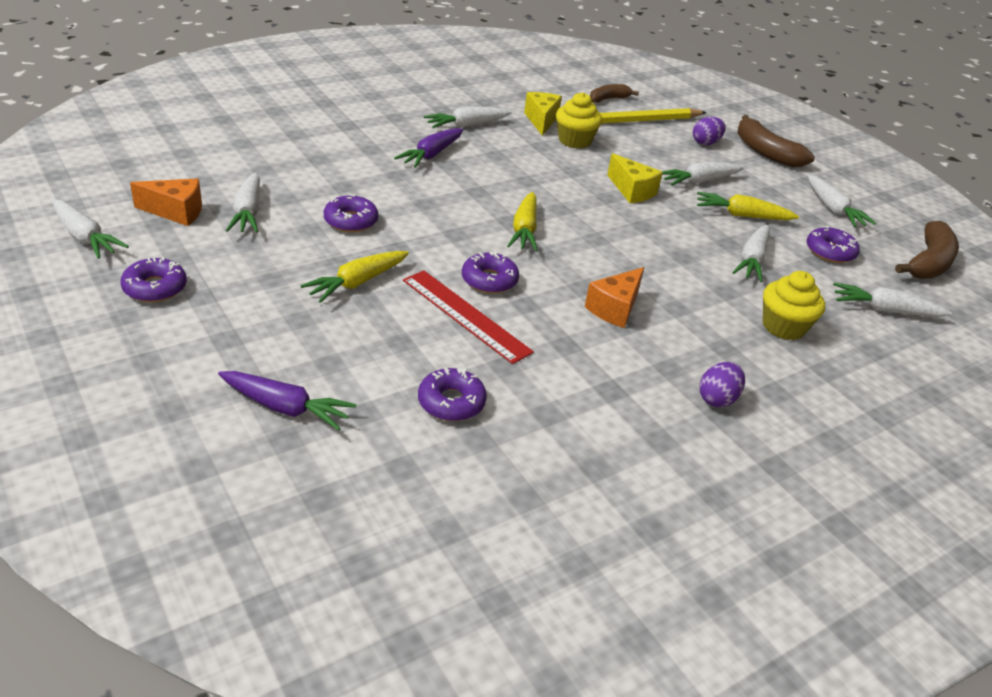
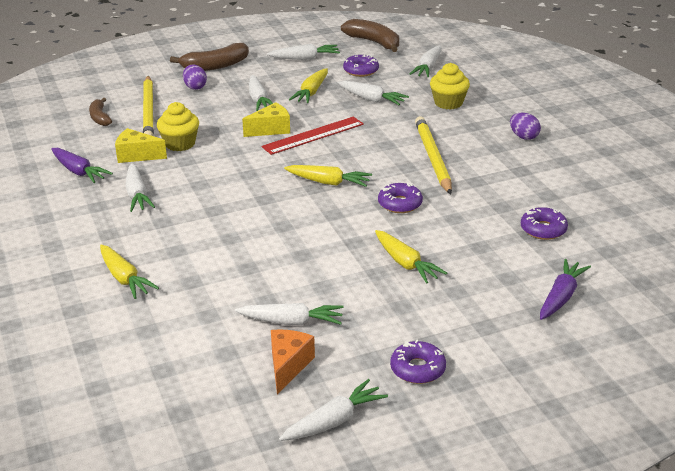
camera: 75 degrees left, 5 degrees down
(323, 128) = (124, 278): none -> yellow carrot
(351, 221) = (310, 265): purple donut -> none
(431, 155) = (194, 217): purple carrot -> purple carrot (78, 171)
(465, 315) = (445, 217): red ruler -> red ruler (313, 135)
(615, 308) = (433, 158): orange cheese -> yellow pencil

